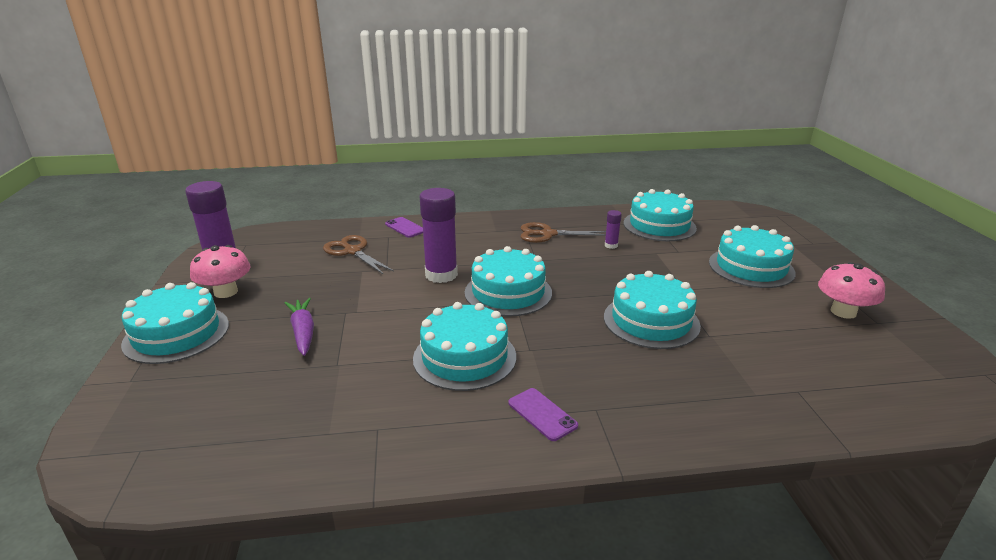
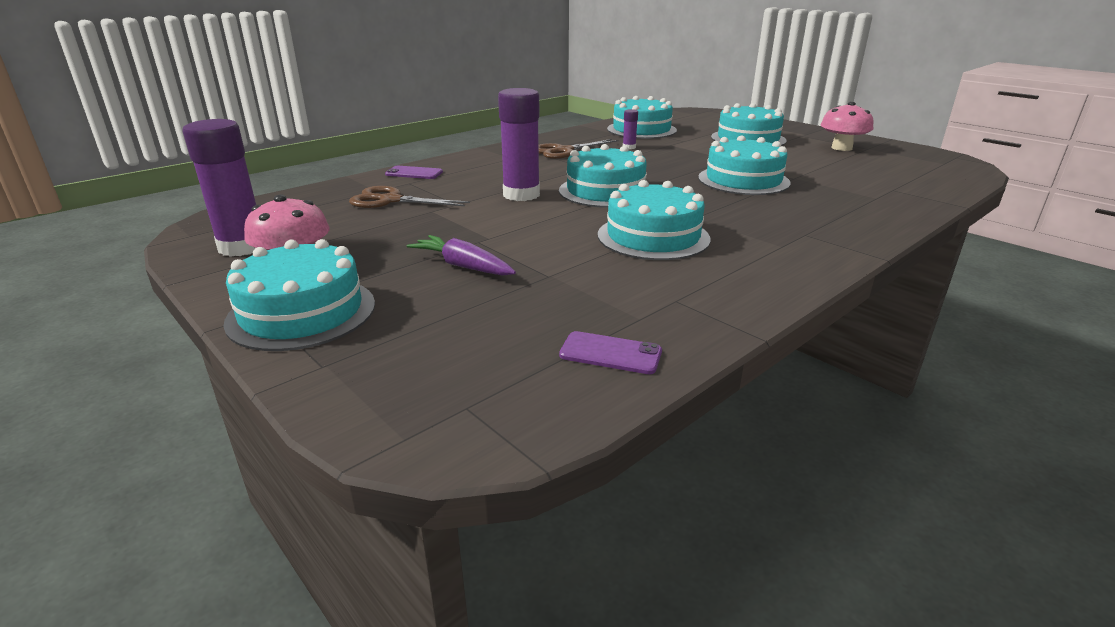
camera: 35 degrees left, 0 degrees up
(542, 414) = (778, 248): purple phone -> purple phone (610, 353)

